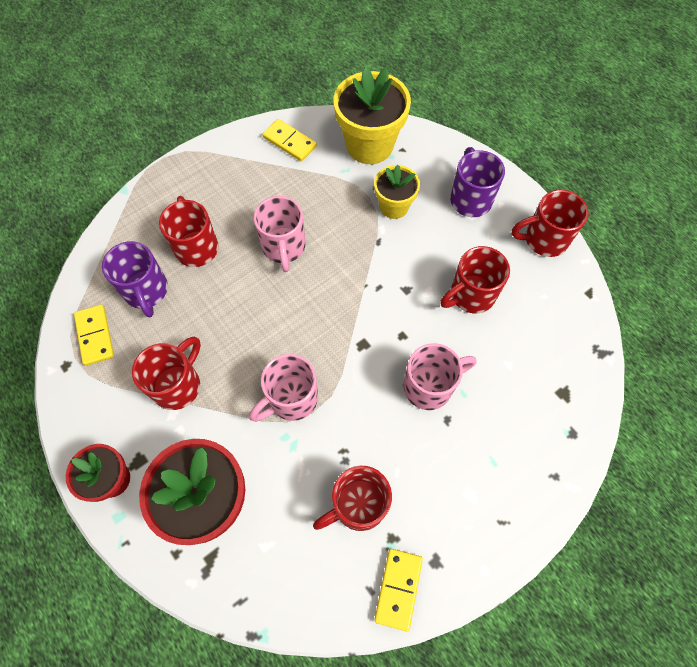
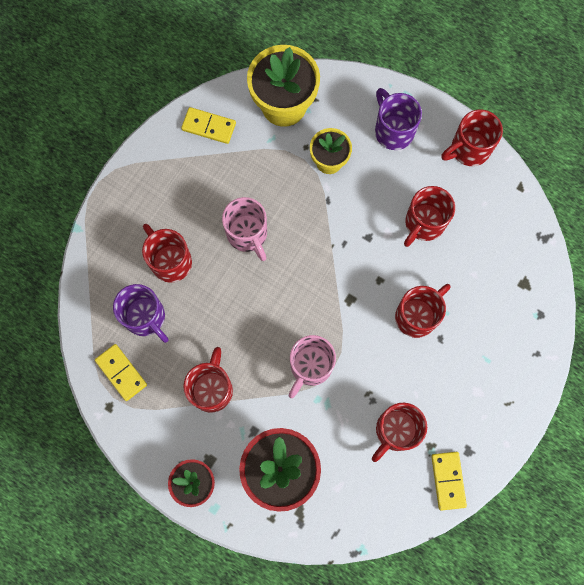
camera: 20 degrees left, 10 degrees up
(430, 386) = (417, 316): pink mug -> red mug

